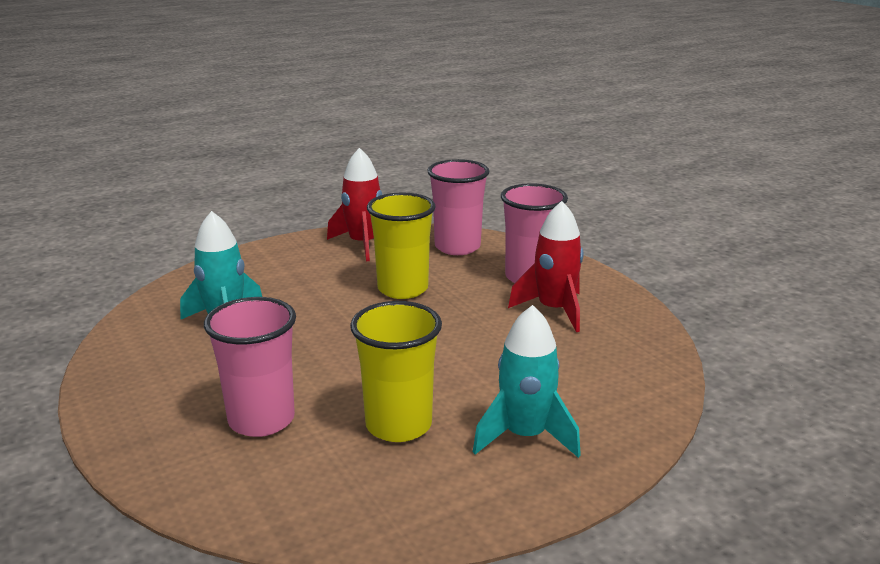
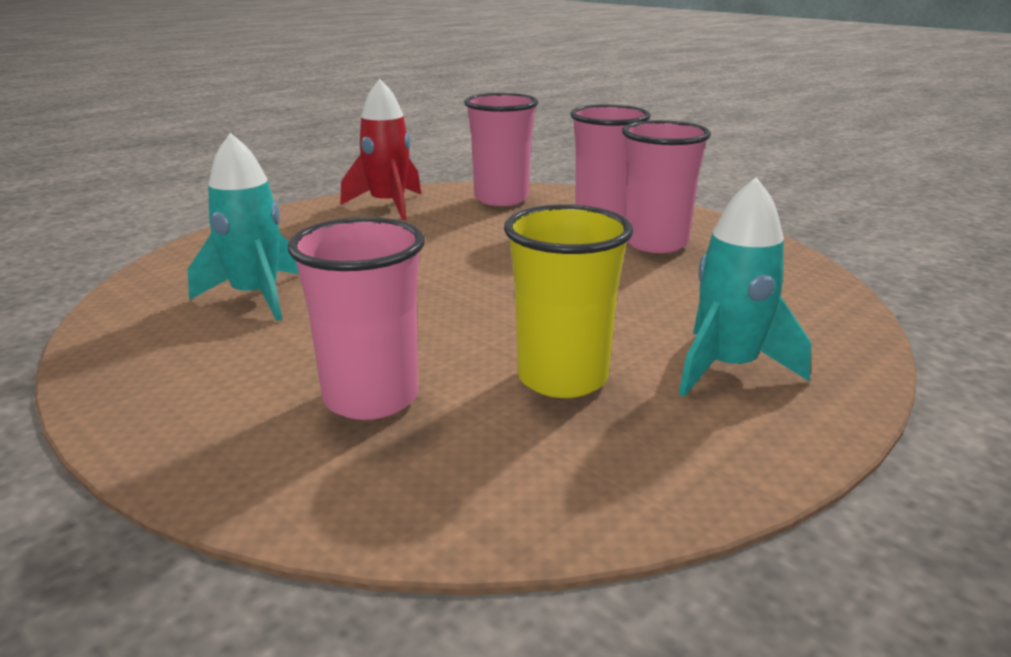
camera: 15 degrees left, 0 degrees up
(402, 289) = (465, 241): yellow cup -> none
(554, 310) = (655, 243): red rocket -> pink cup

